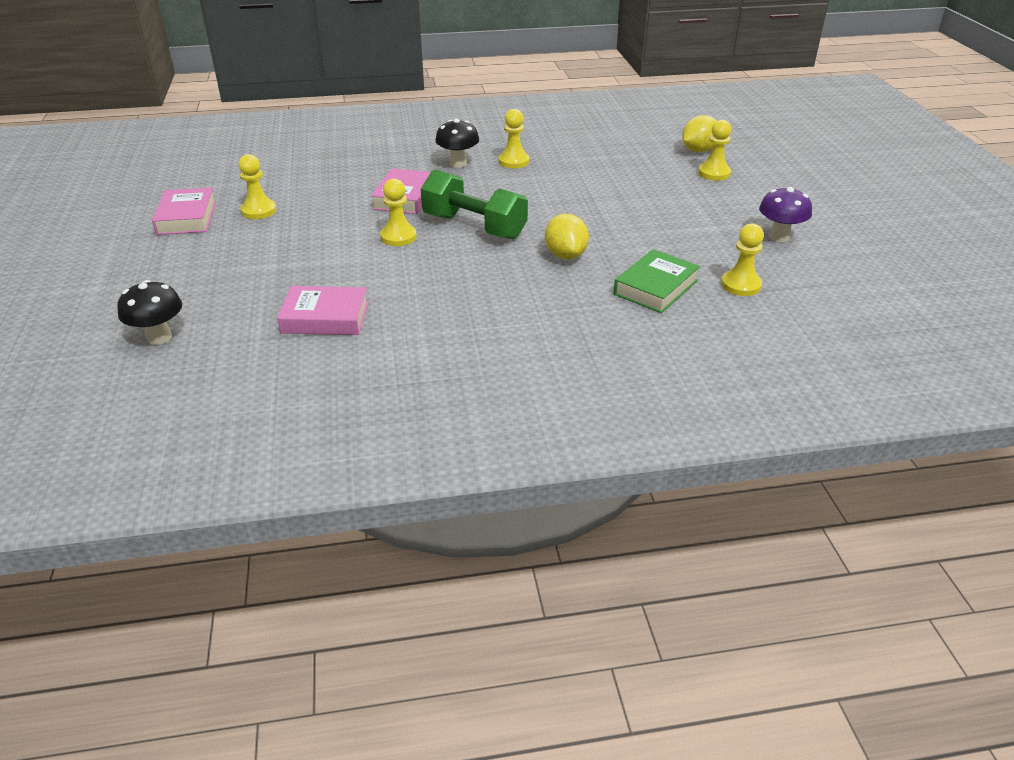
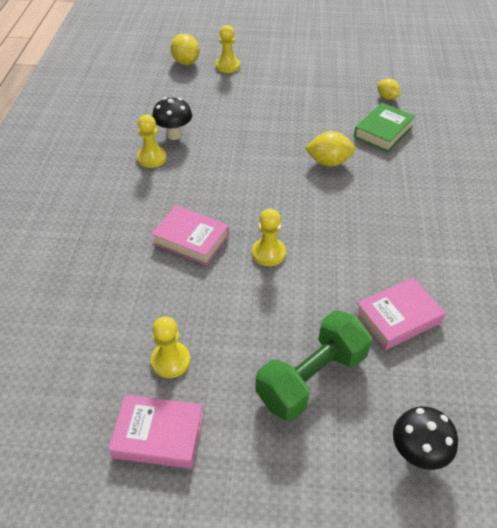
camera: 75 degrees left, 10 degrees up
(325, 317) = (398, 317): pink book -> pink book turned 45 degrees clockwise
(458, 163) = (136, 193): black mushroom -> black mushroom (174, 135)
(474, 226) = (266, 202): green dumbbell -> green dumbbell (311, 378)
(655, 287) = (383, 131): green book -> green book turned 75 degrees clockwise
(741, 285) = (387, 97): yellow pawn -> yellow lemon
(779, 237) = (330, 66): purple mushroom -> none

